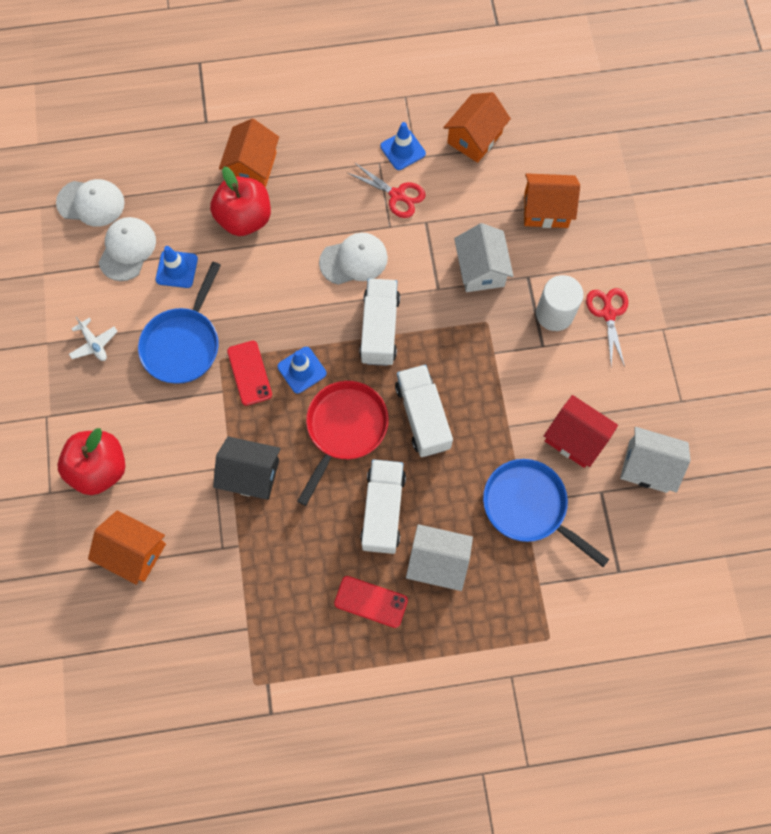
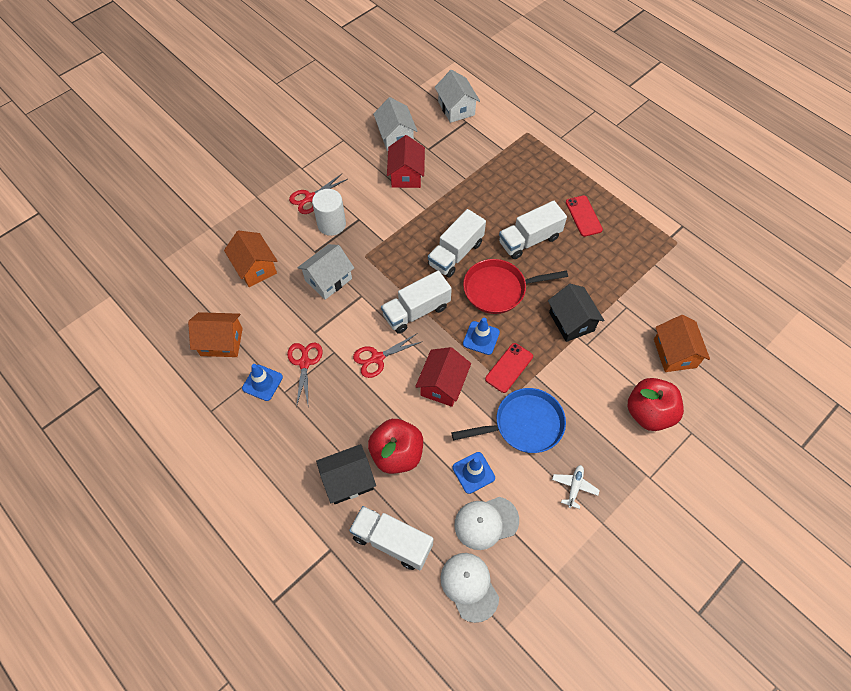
camera: 125 degrees left, 10 degrees down
(173, 169) = (392, 541): none -> white truck
(252, 167) = (348, 480): orange house -> black house
(280, 300) = (443, 384): none -> red house
(354, 260) = (377, 358): white cap -> red scissors
(437, 562) = (533, 198): white house -> white house (456, 108)
(529, 506) = (465, 175): blue pan -> none

